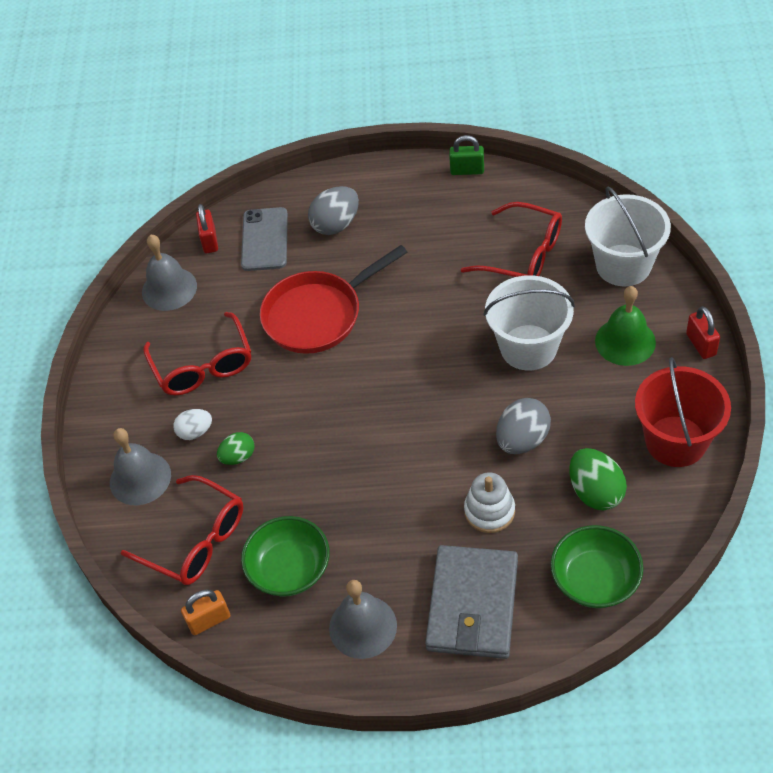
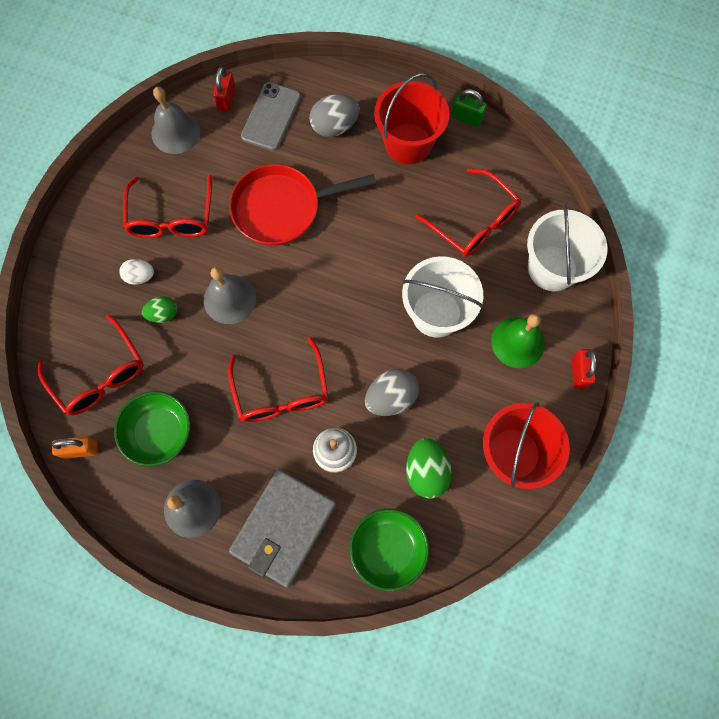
camera: 15 degrees right, 20 degrees up
(140, 478) = (81, 300): grey bell -> grey bell (229, 299)
(404, 479) = (281, 392): none -> red glasses
(419, 212) = (408, 143): none -> red bucket

